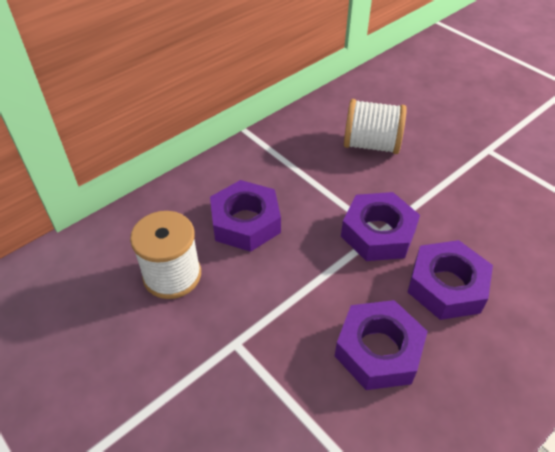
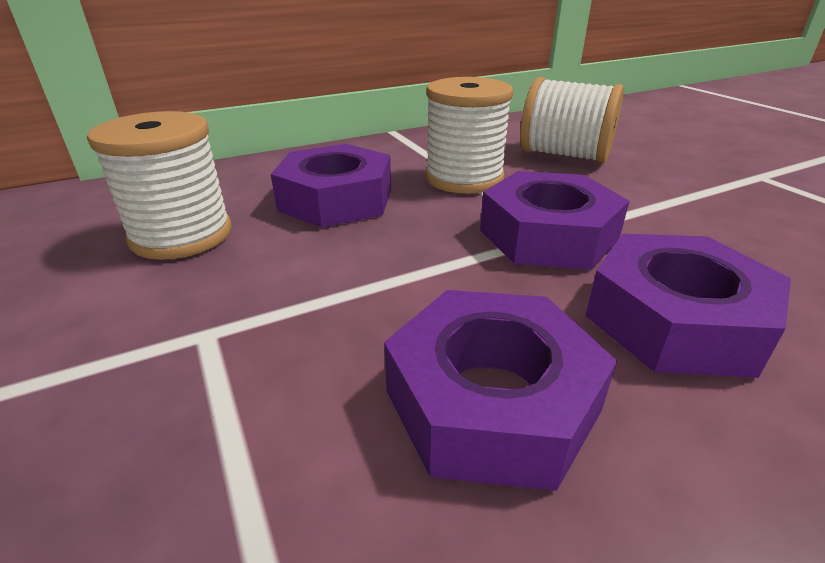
camera: 15 degrees right, 15 degrees down
(315, 184) = (464, 178): none -> white spool

